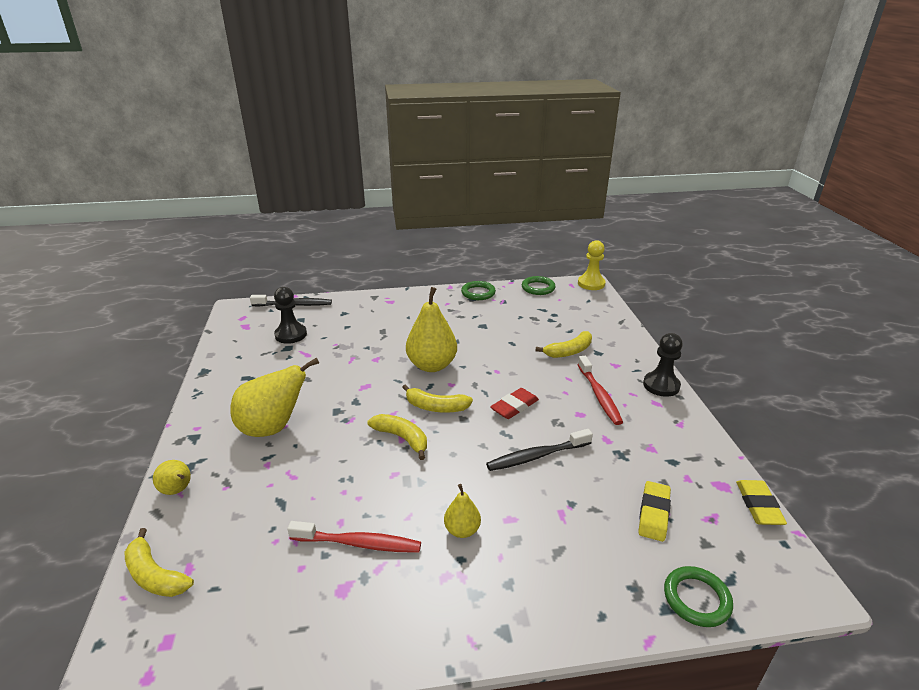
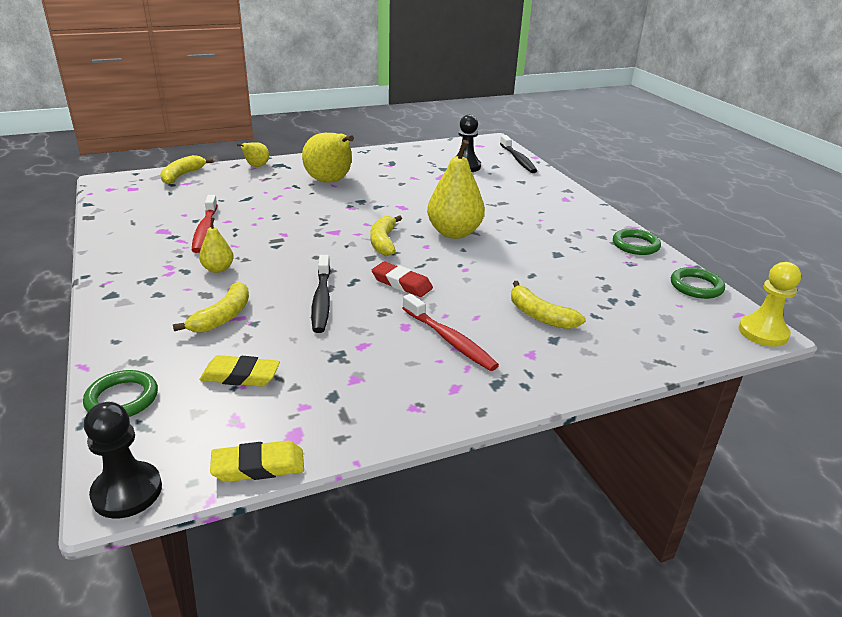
camera: 75 degrees right, 0 degrees up
(402, 438) = (331, 231): yellow banana -> yellow banana (223, 317)
(536, 456) = (321, 300): black toothbrush -> black toothbrush turned 150 degrees counterclockwise
(599, 395) = (449, 340): red toothbrush -> red toothbrush turned 105 degrees counterclockwise
(661, 385) = (500, 394): black pawn -> black pawn (127, 492)

